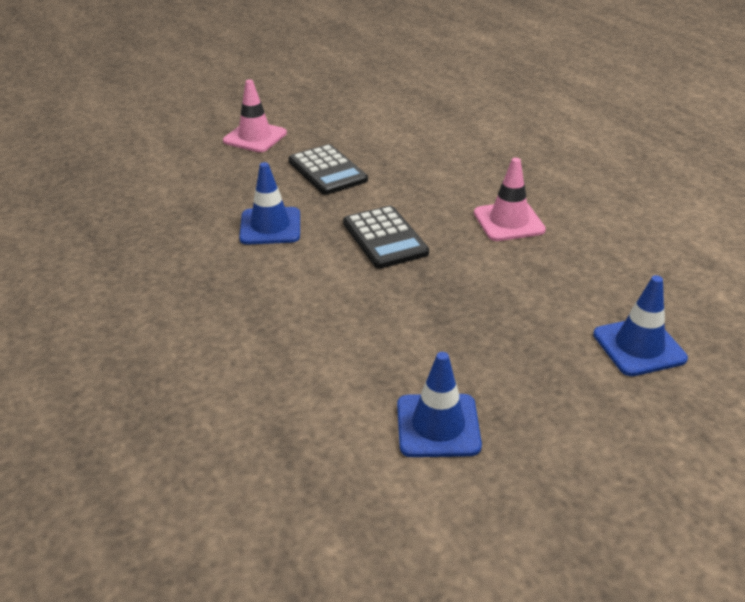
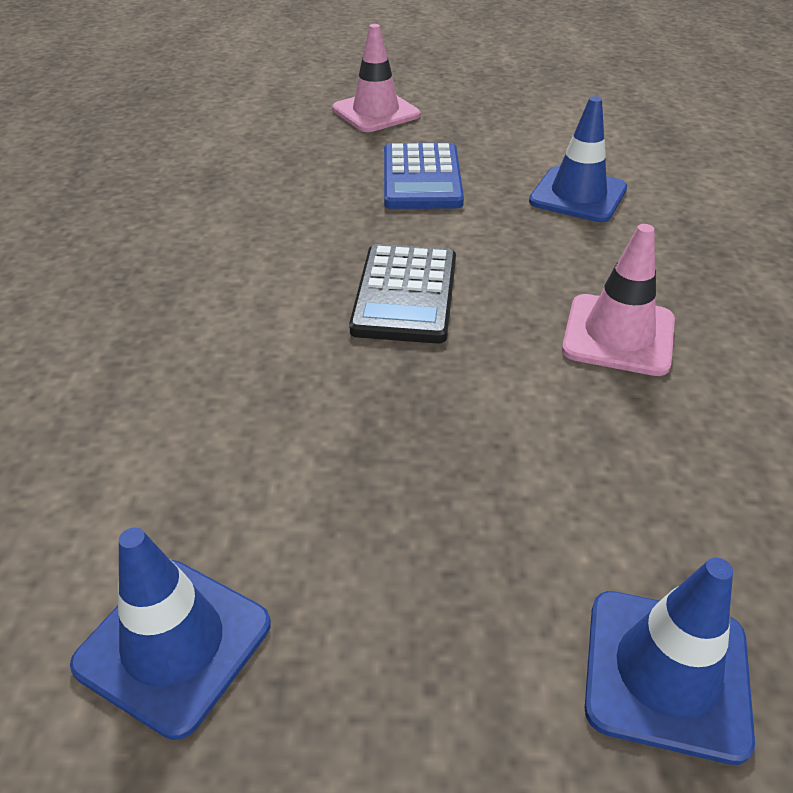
camera: 30 degrees right, 5 degrees up
(270, 226) = (275, 227): blue traffic cone -> blue traffic cone (578, 195)
(327, 171) = (421, 178): black calculator -> blue calculator

